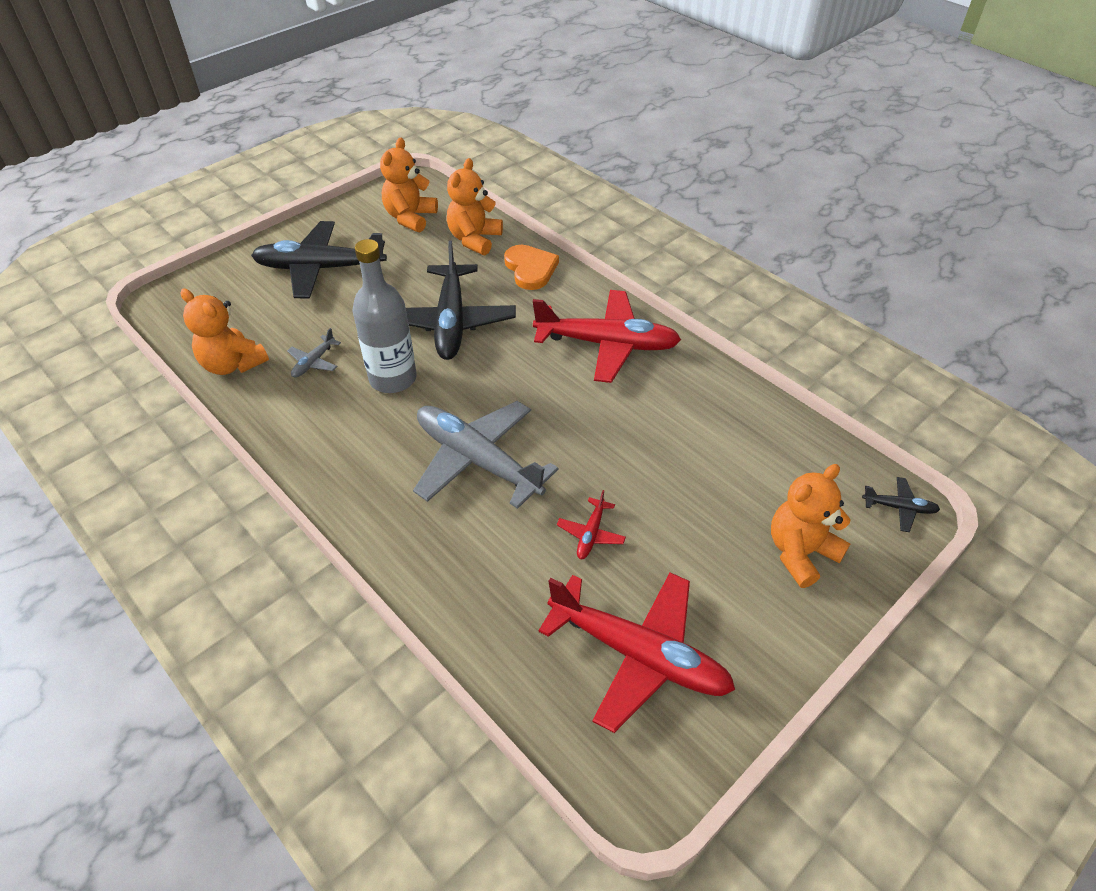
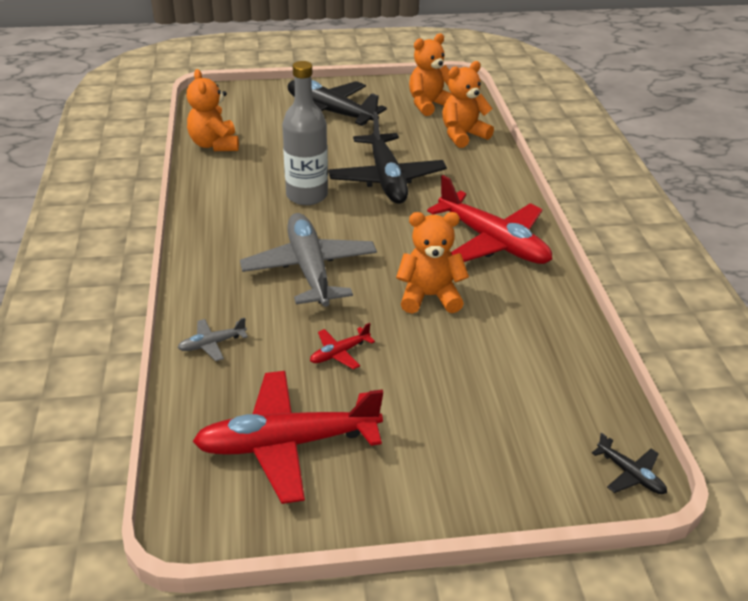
camera: 35 degrees right, 10 degrees down
(314, 362) = (266, 164): grey plane -> grey plane (212, 344)
(451, 321) = (386, 179): black plane -> black plane turned 45 degrees counterclockwise
(530, 269) = (486, 170): orange heart -> none
(638, 654) = (288, 444): red plane -> red plane turned 105 degrees clockwise
(800, 552) = (496, 454): orange teddy bear -> orange teddy bear (429, 296)

